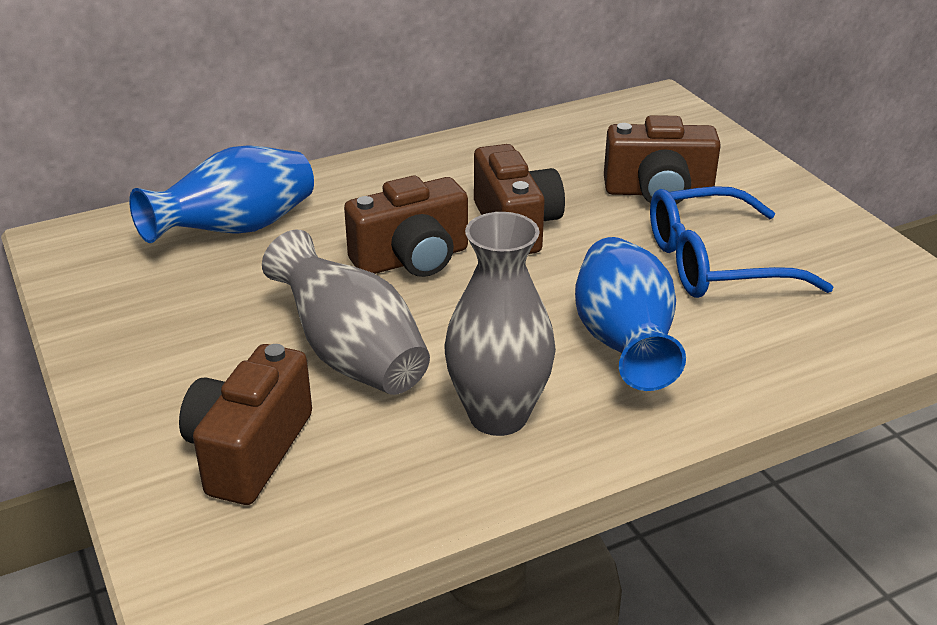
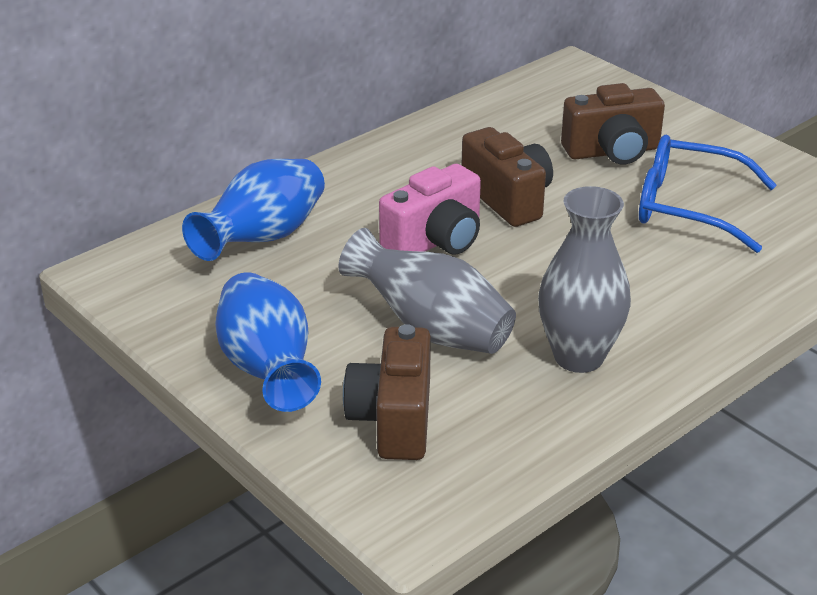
camera: 15 degrees left, 0 degrees up
(412, 259) = (435, 241): brown camera -> pink camera
(623, 344) = (648, 284): blue vase -> blue vase (268, 370)
(713, 263) = (687, 207): blue glasses -> blue glasses turned 45 degrees clockwise

